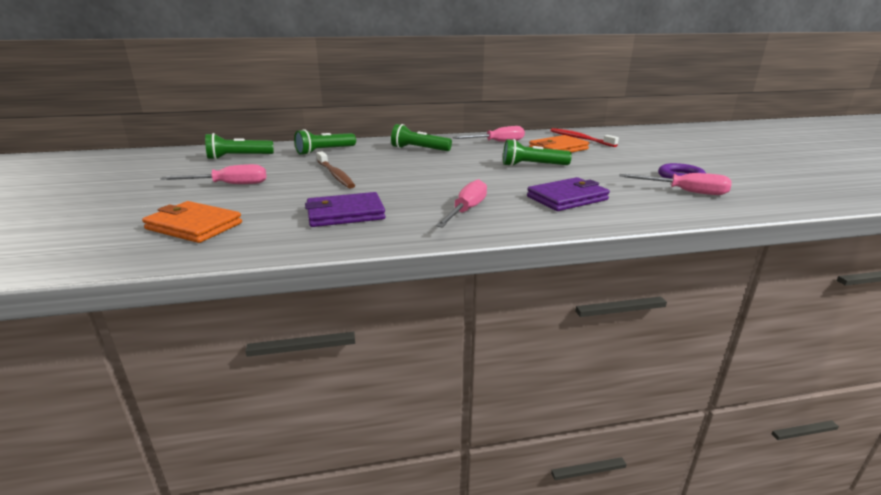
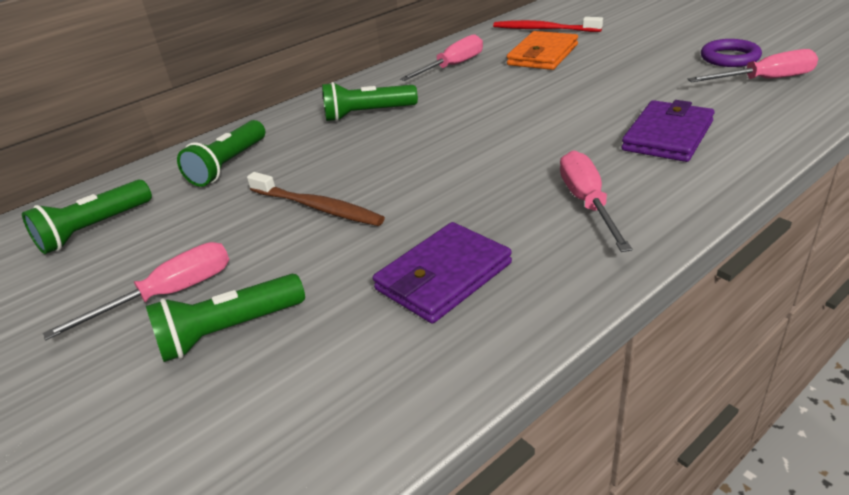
camera: 25 degrees left, 10 degrees up
(194, 226) = (243, 409): orange wallet -> none
(532, 166) = (554, 94): green flashlight -> green flashlight (229, 331)

